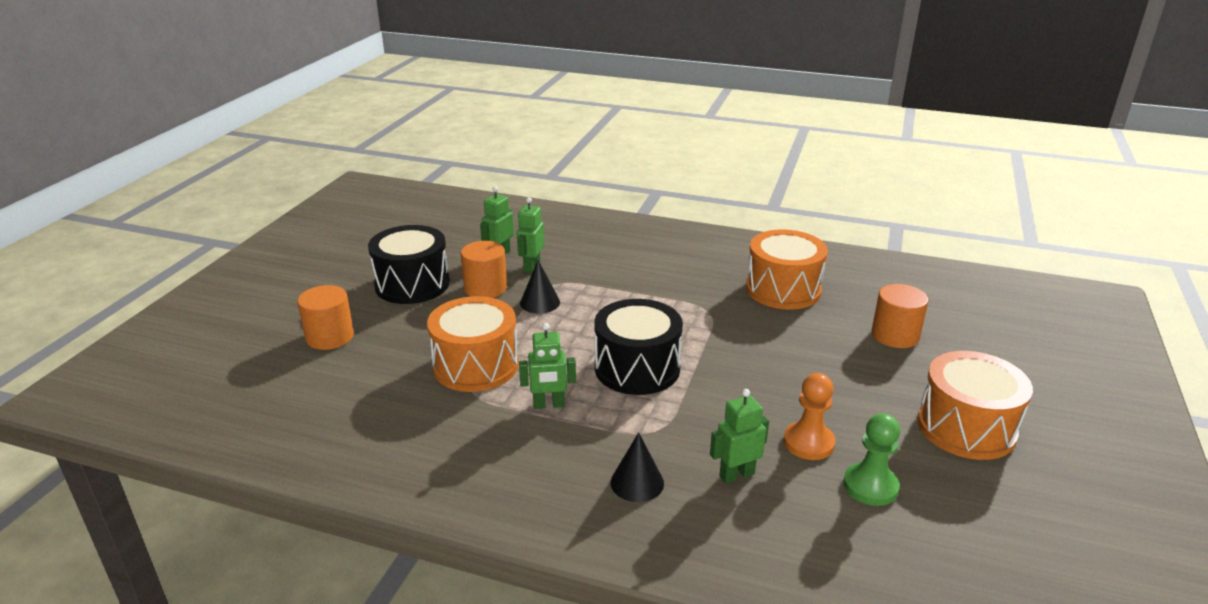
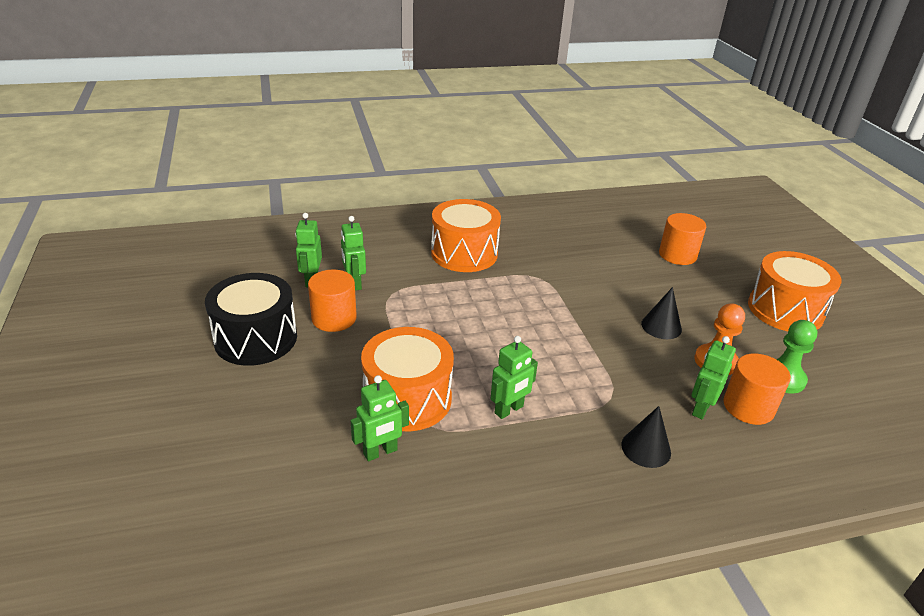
camera: 35 degrees left, 5 degrees up
(330, 337) = (227, 427): orange cylinder -> orange cylinder (748, 407)
(413, 394) = (380, 452): none -> green robot
(540, 302) = (398, 315): black cone -> black cone (661, 326)
(637, 368) = (541, 348): black drum -> none
(783, 289) = (571, 241): orange drum -> orange drum (464, 253)

